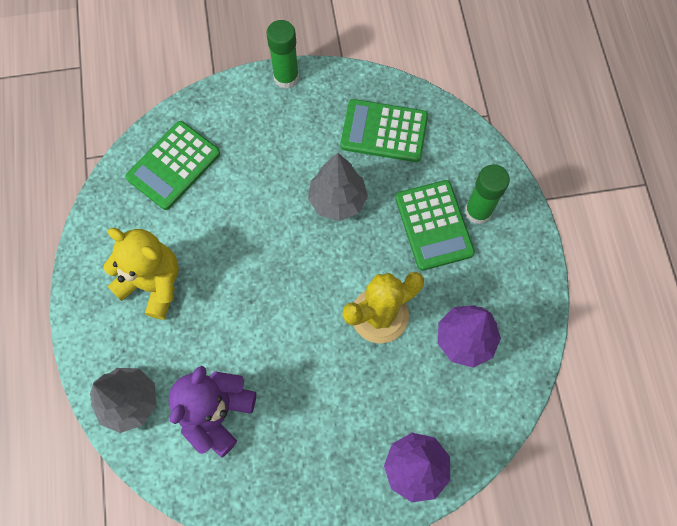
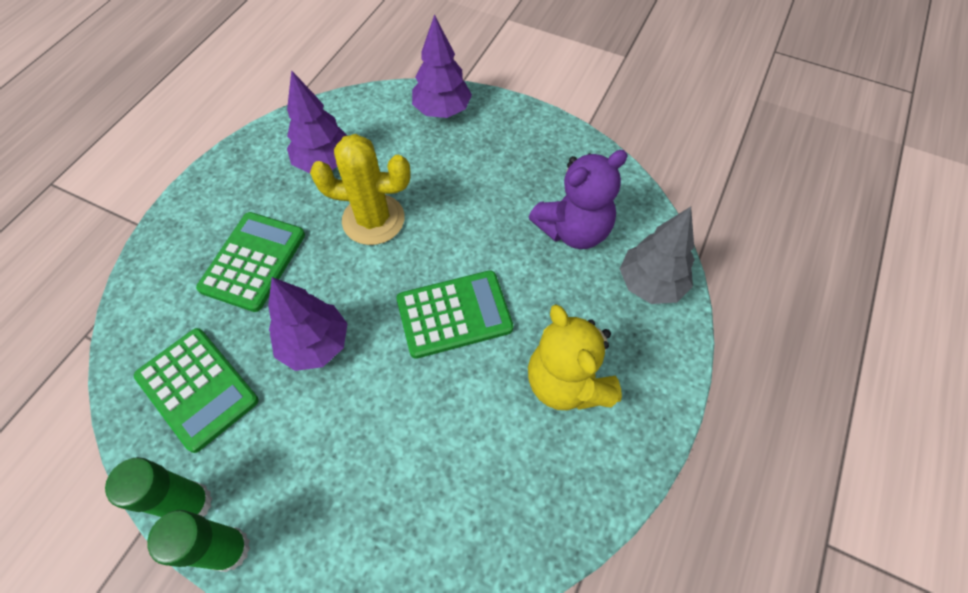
camera: 145 degrees left, 10 degrees down
(174, 165) = (458, 517): green calculator -> green calculator (454, 314)
(337, 201) = (315, 344): grey tree -> purple tree
(478, 211) = (204, 248): green glue stick -> green glue stick (192, 503)

